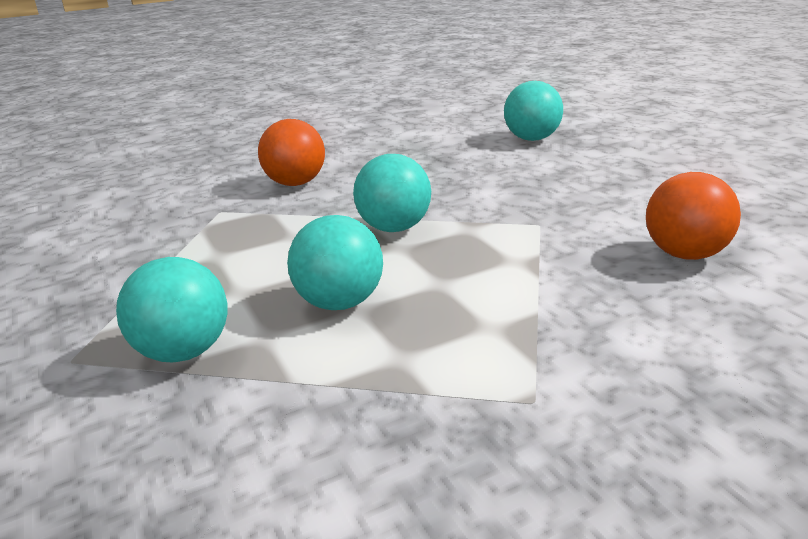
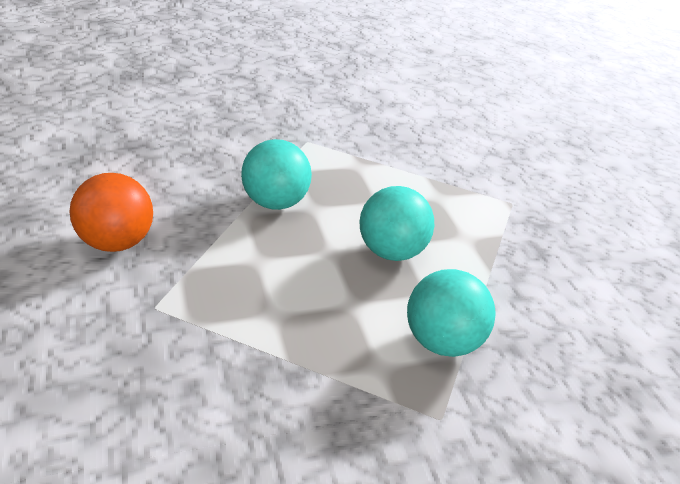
camera: 85 degrees left, 10 degrees up
(531, 139) = (129, 92): turquoise ball -> none
(685, 254) = (376, 111): orange ball -> none

